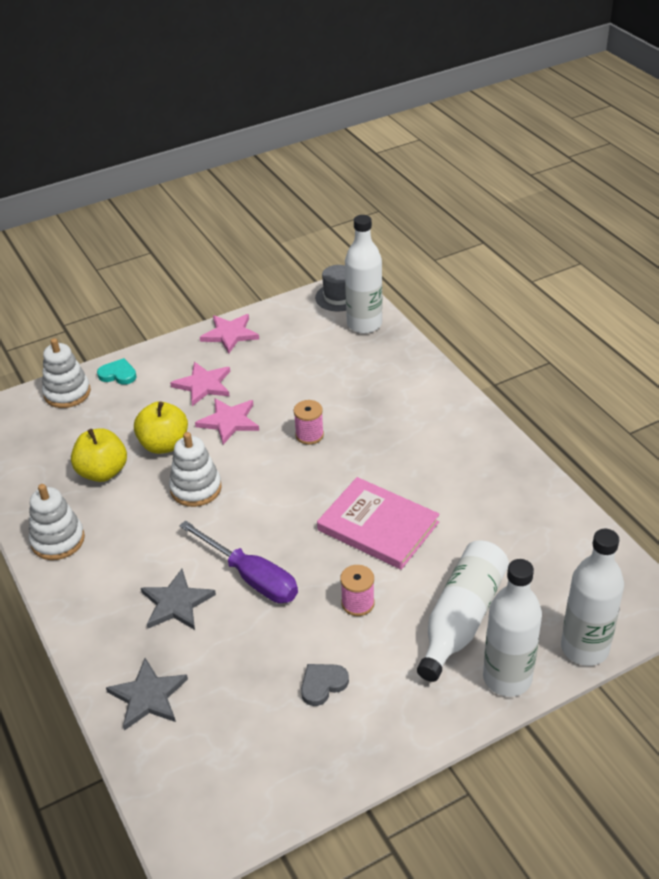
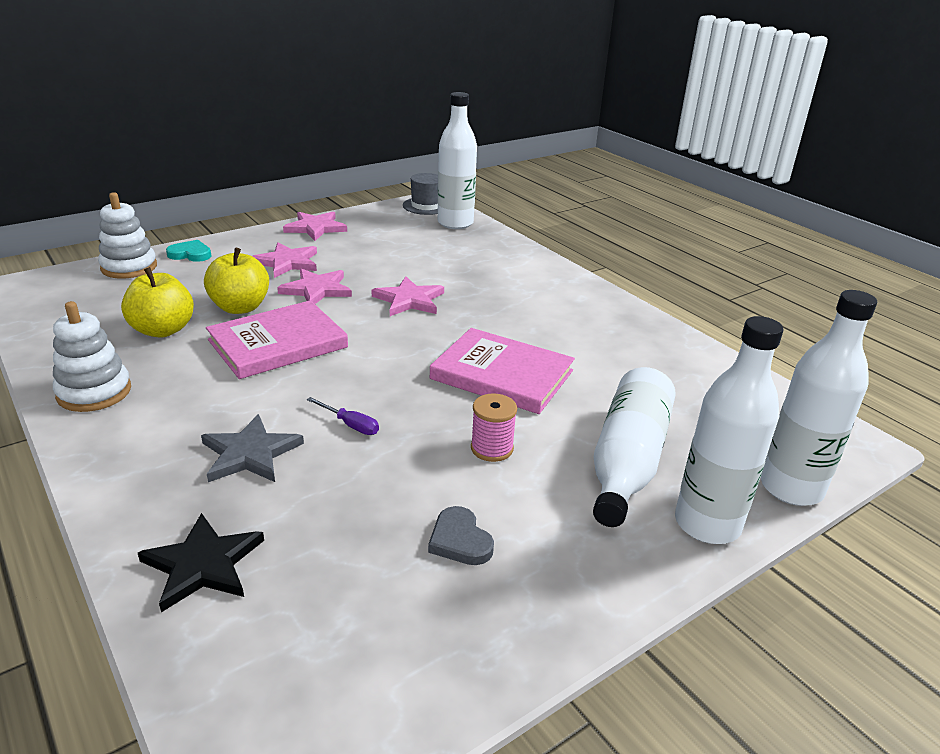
camera: 10 degrees left, 10 degrees down
(148, 696) = (203, 564): grey star -> black star
(196, 488) = (278, 343): white stacking toy -> pink book
(251, 577) = (350, 425): purple screwdriver -> purple screwdriver, size x0.45
(309, 435) = (409, 300): pink spool -> pink star
(322, 684) = (460, 540): grey heart -> grey heart turned 75 degrees counterclockwise

